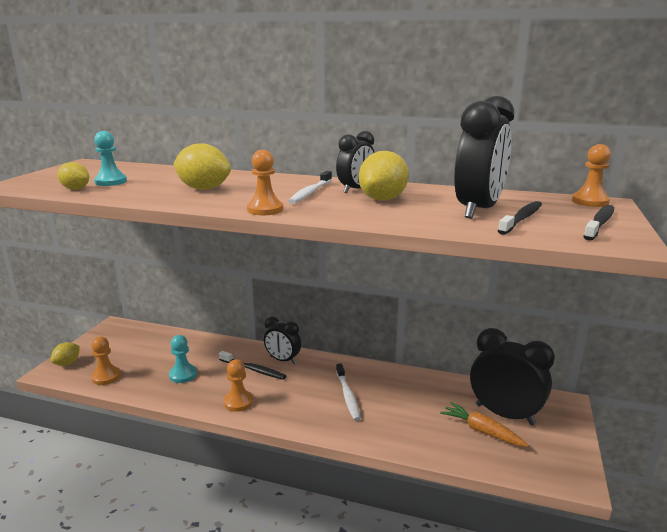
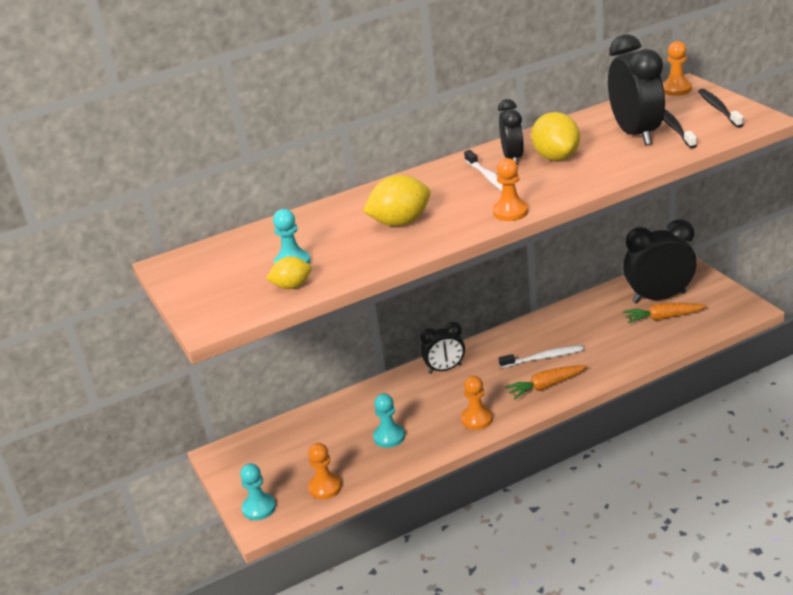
camera: 40 degrees left, 10 degrees up
(67, 363) = (259, 508): yellow lemon -> turquoise pawn
(253, 369) = (437, 392): black toothbrush -> none
(313, 414) = (546, 386): none -> orange carrot
(347, 396) = (544, 358): white toothbrush -> white toothbrush turned 45 degrees counterclockwise

